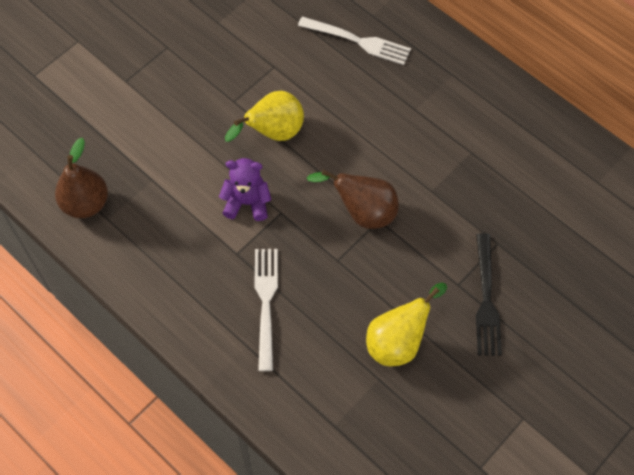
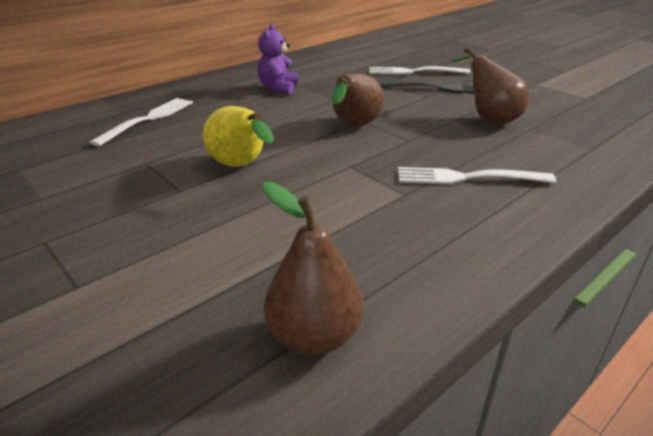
camera: 85 degrees left, 30 degrees down
(247, 202) = (334, 185): purple teddy bear -> purple teddy bear (278, 88)
(398, 342) = (489, 119): yellow pear -> brown pear
(544, 275) = (414, 72): none -> white fork

